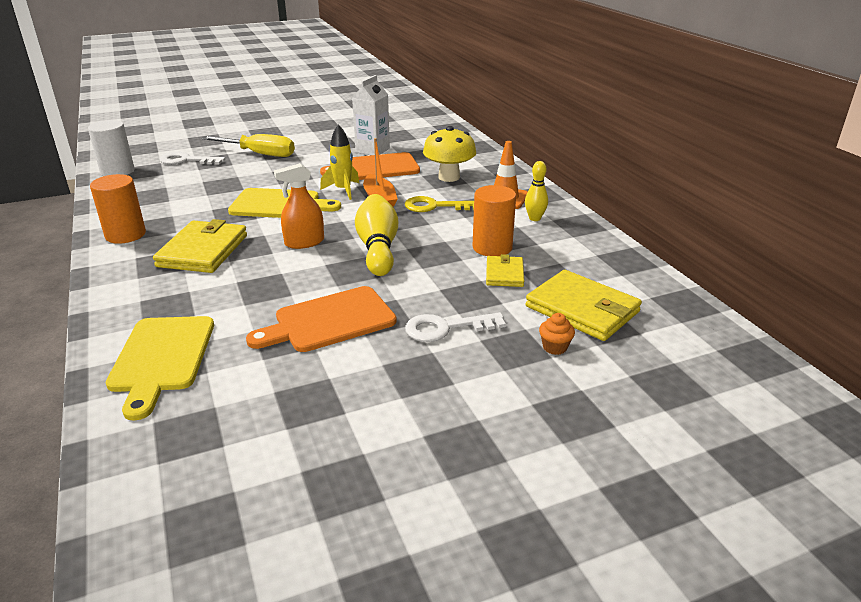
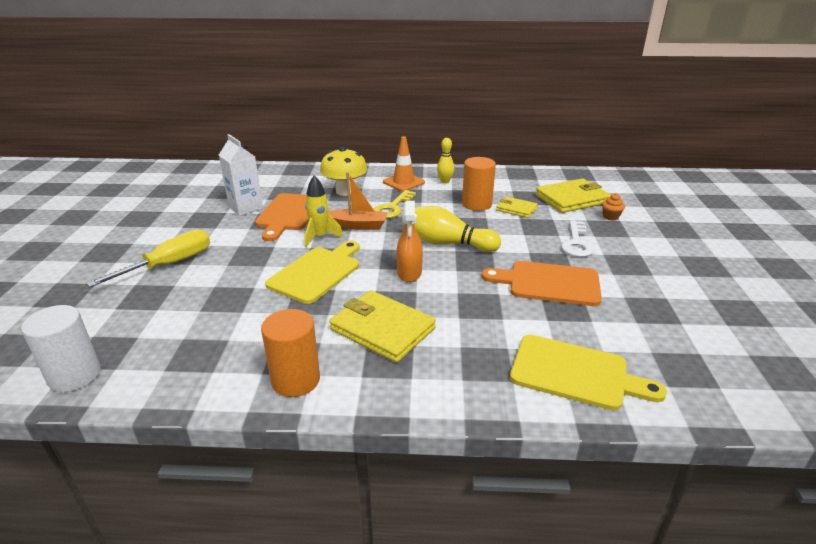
camera: 65 degrees left, 0 degrees up
(186, 160) = (116, 315): white key -> none
(329, 321) = (548, 283): orange cutting board -> orange cutting board turned 105 degrees clockwise

